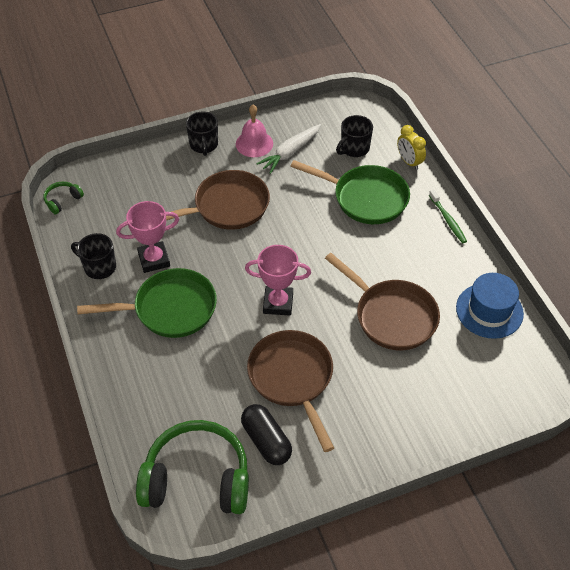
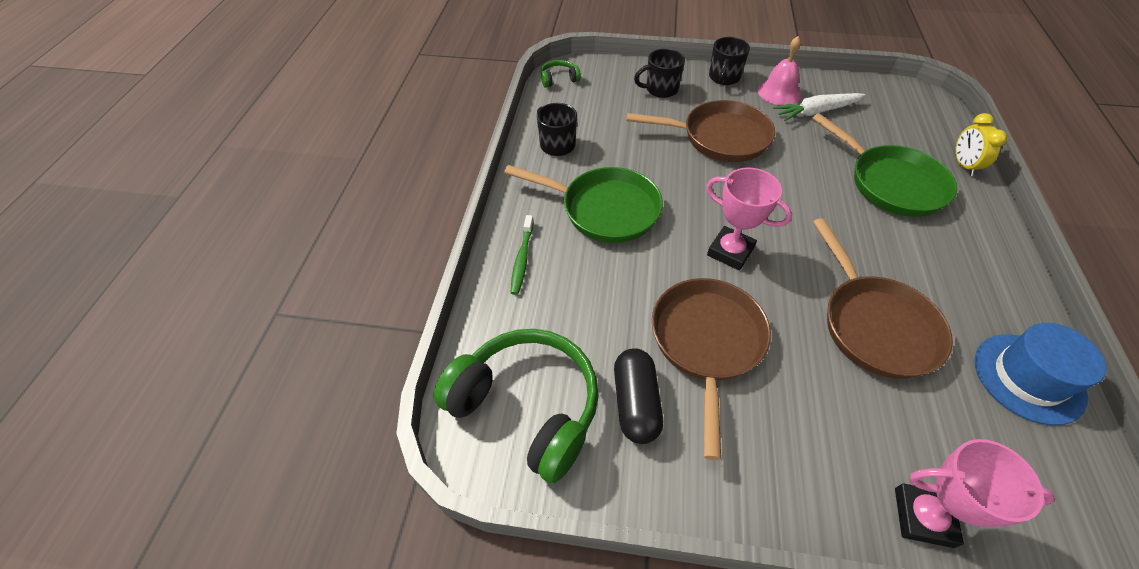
camera: 30 degrees right, 0 degrees up
(154, 259) = (615, 158): pink trophy -> pink trophy (923, 517)
(354, 148) = (896, 131): black mug -> black mug (660, 89)
(448, 220) = (997, 244): green toothbrush -> green toothbrush (522, 259)

